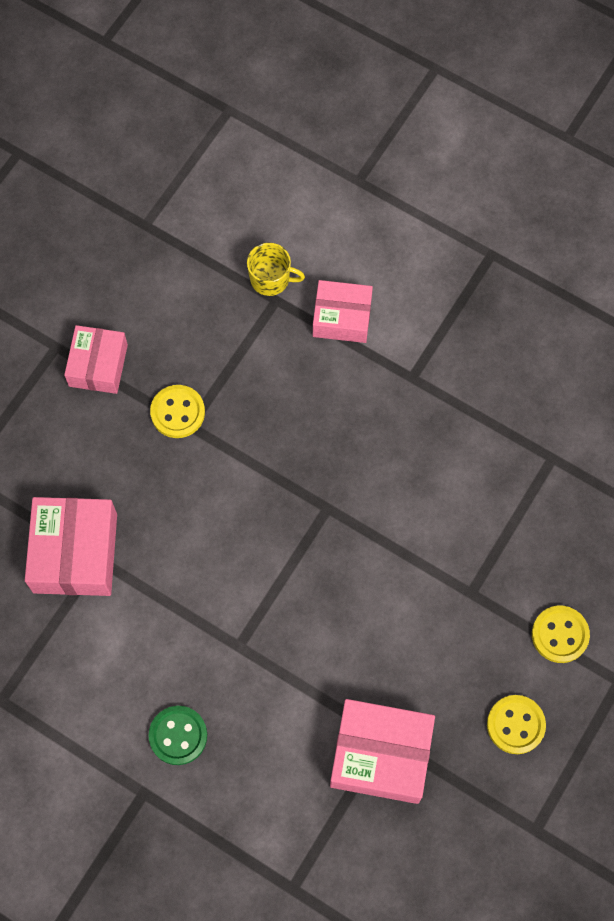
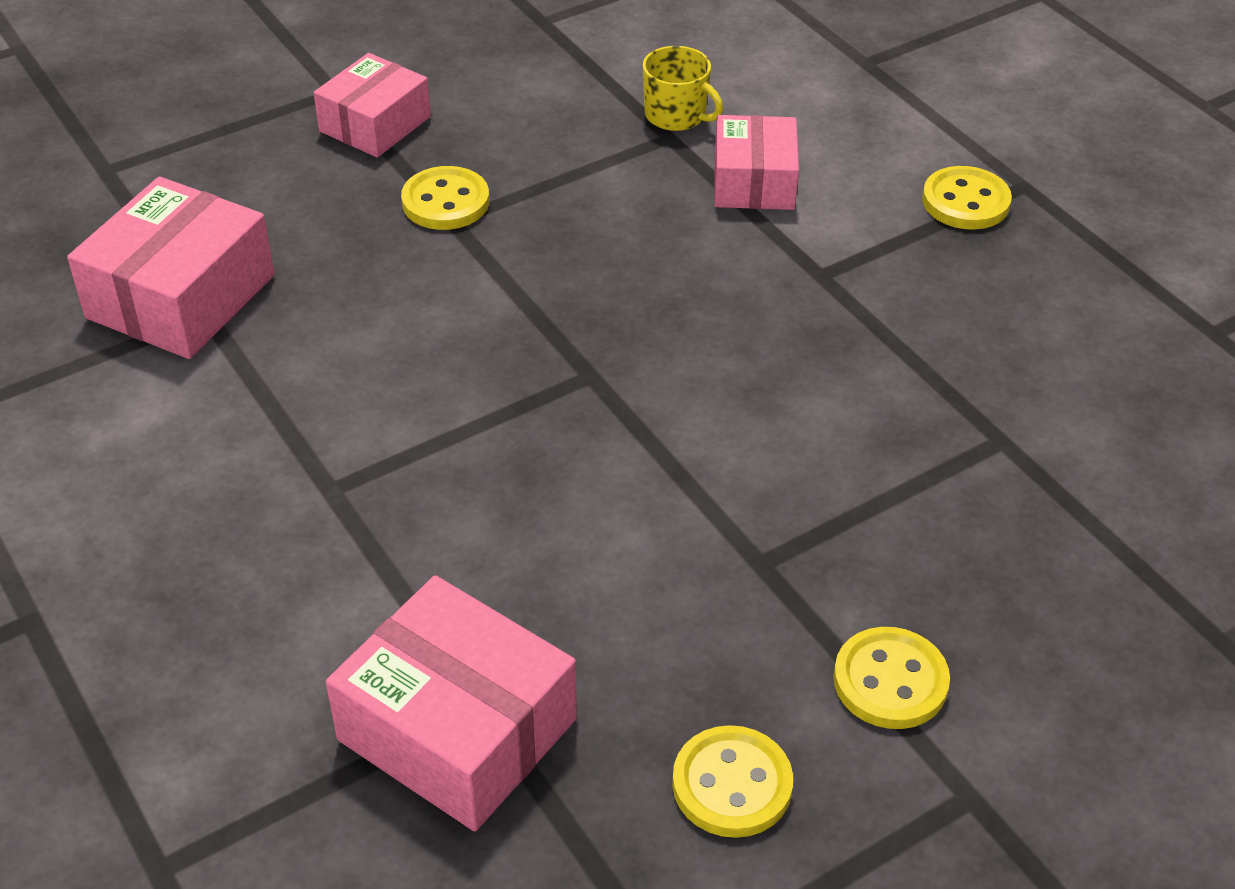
camera: 25 degrees right, 25 degrees down
(178, 735) = (146, 566): green button -> none
(342, 318) = (753, 182): pink box -> pink box turned 60 degrees clockwise
(465, 282) = (965, 201): none -> yellow button

